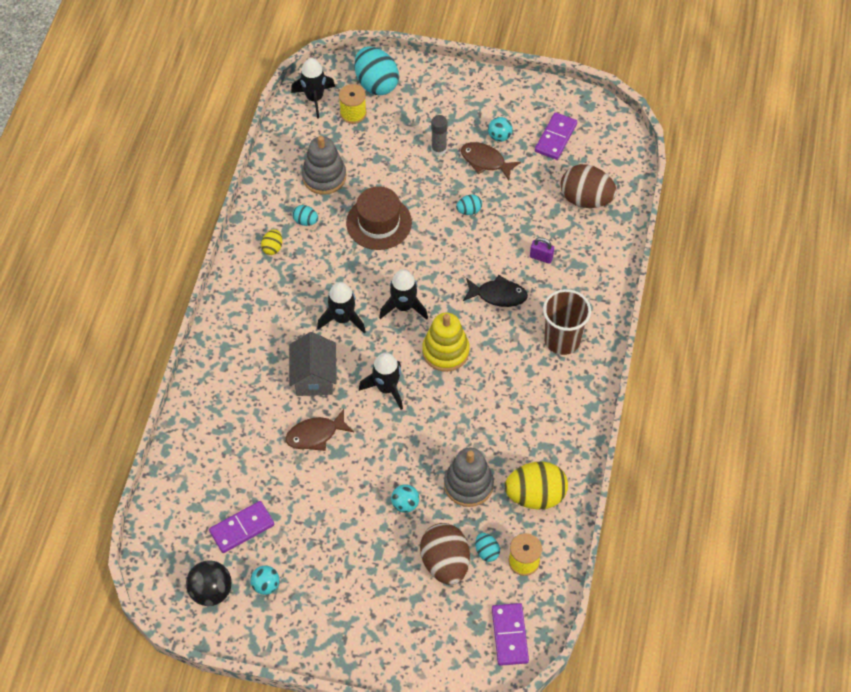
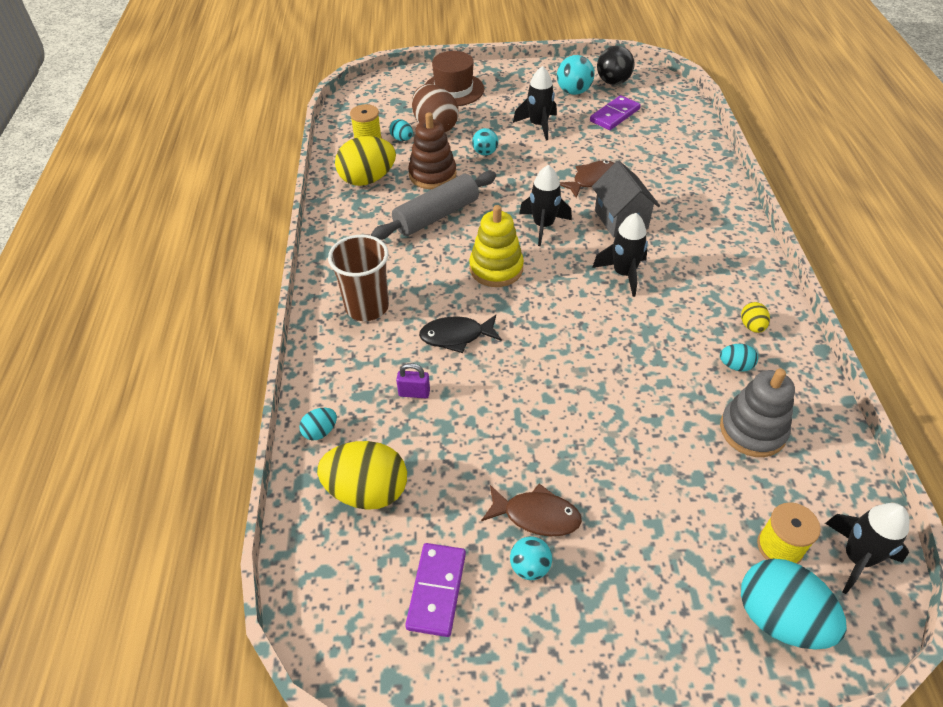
camera: 165 degrees right, 10 degrees down
(266, 585) = (573, 92): turquoise ball -> turquoise ball, size x1.55
(379, 222) = (643, 386): brown hat -> brown hat (453, 89)
(403, 306) = (562, 300): black rocket -> black rocket (538, 125)
(439, 149) = (615, 516): grey glue stick -> none
(468, 484) = (432, 175): grey stacking toy -> brown stacking toy
(469, 211) = (531, 432): turquoise egg -> turquoise egg (320, 432)
(479, 426) = (436, 216): none -> grey rolling pin
(509, 635) = (369, 101): purple domino -> none
(586, 199) = (367, 491): brown egg -> yellow egg

